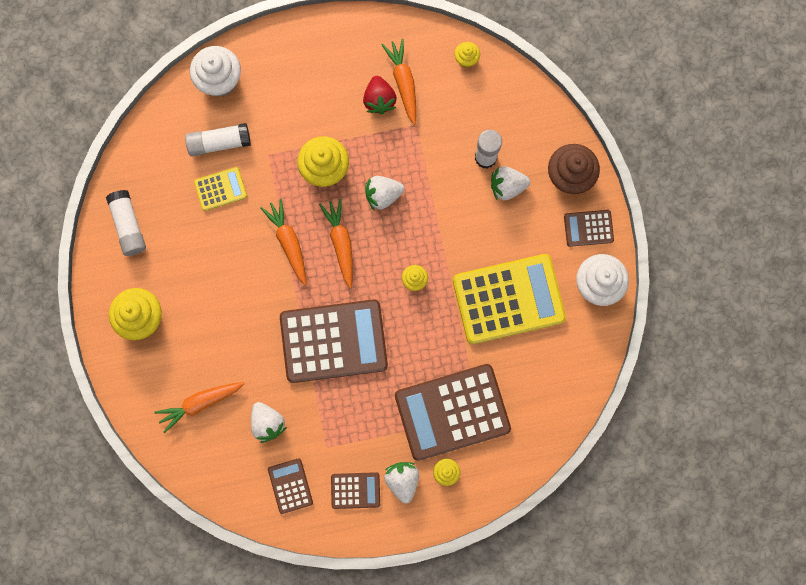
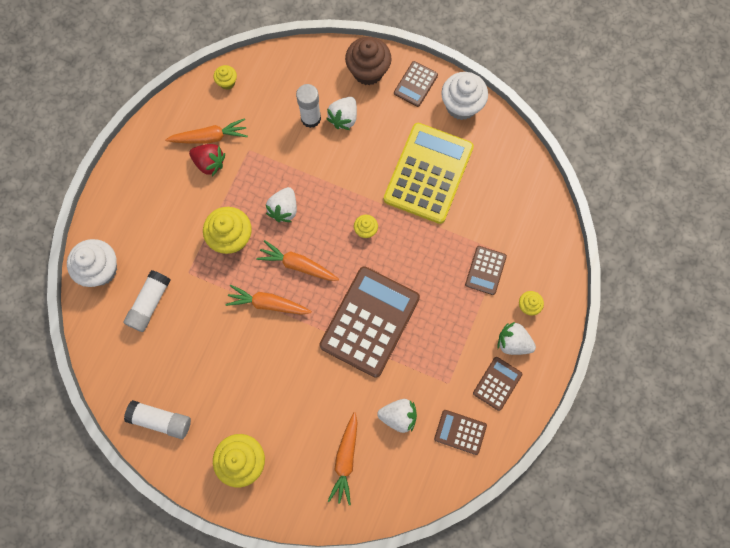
camera: 55 degrees left, 5 degrees down
(220, 189) = (187, 327): yellow calculator -> none
(403, 82) = (210, 137): orange carrot -> orange carrot turned 150 degrees clockwise
(452, 412) = (485, 270): brown calculator -> brown calculator, size x0.47

